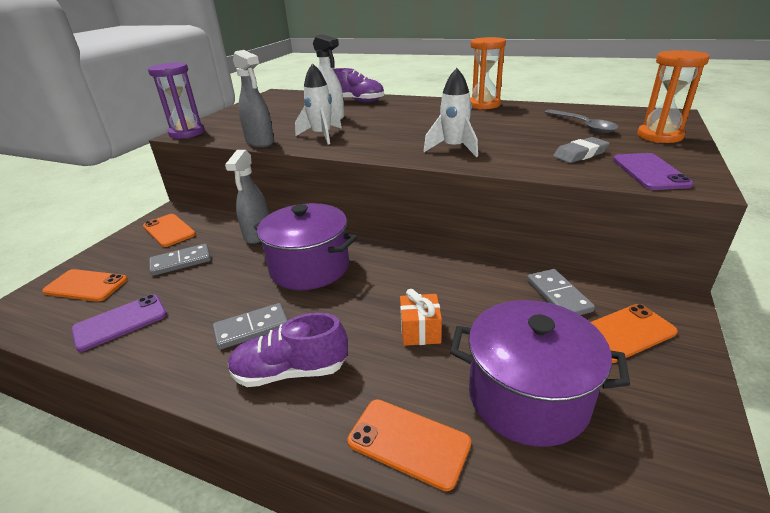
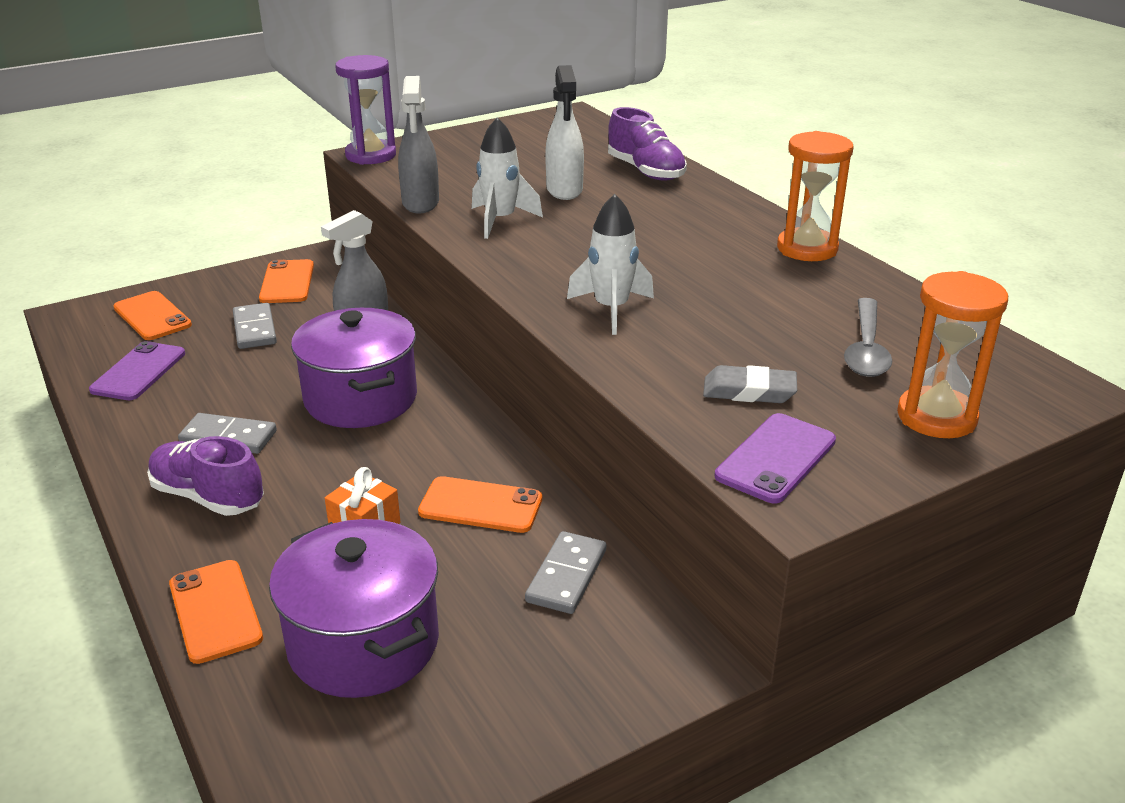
camera: 35 degrees right, 0 degrees up
(120, 322) = (139, 372): purple phone -> purple phone turned 75 degrees counterclockwise
(181, 262) = (254, 329): grey domino -> grey domino turned 60 degrees clockwise
(625, 333) = (565, 655): orange phone -> orange phone (480, 506)

